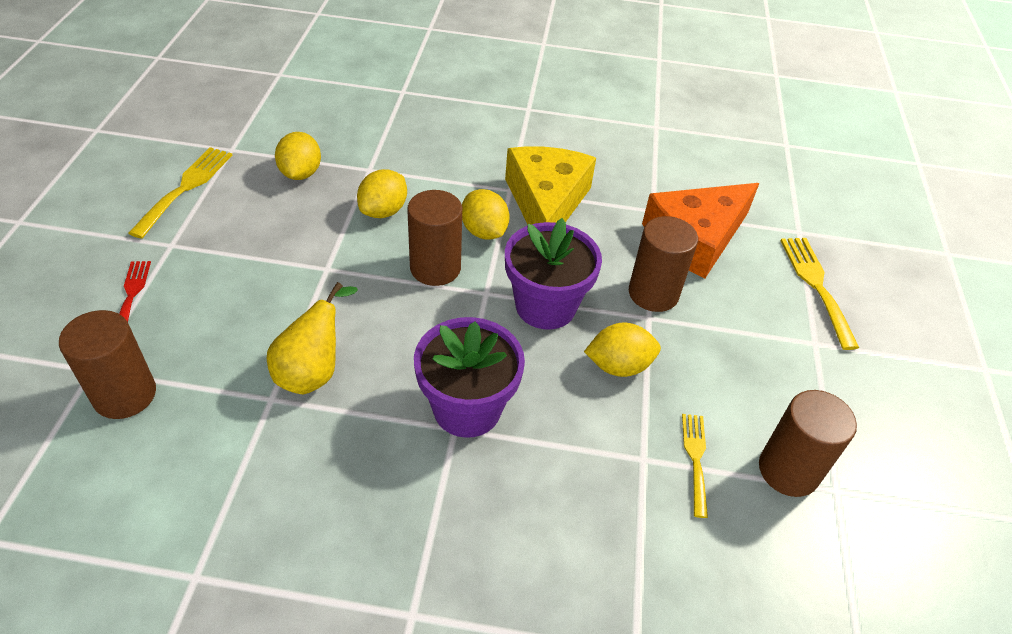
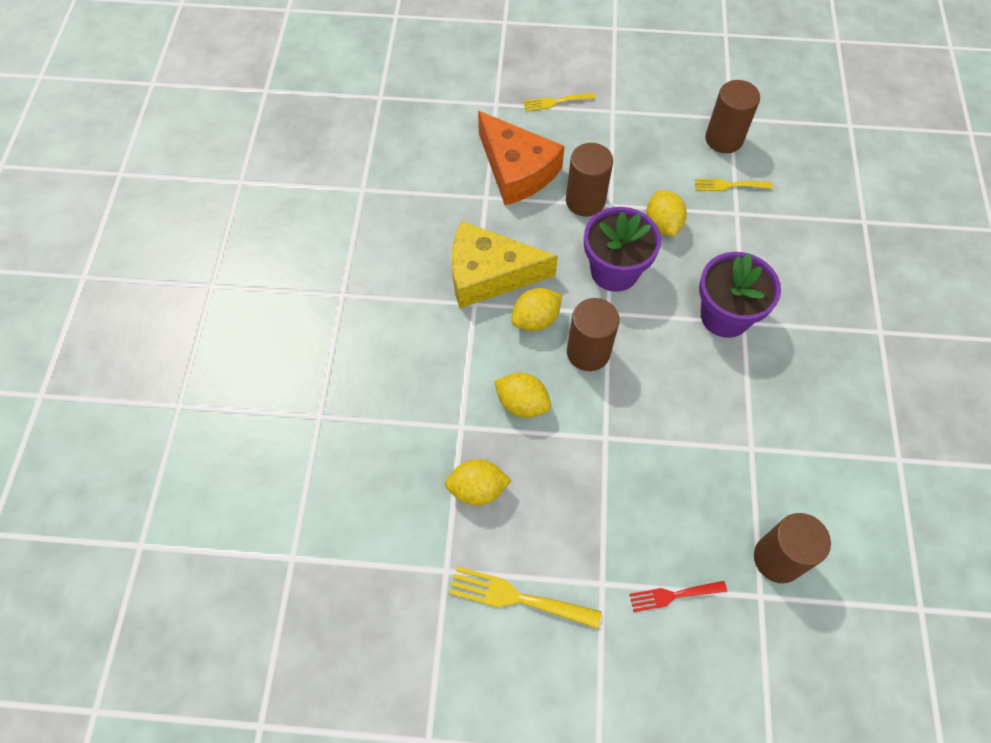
camera: 90 degrees left, 15 degrees up
(313, 371) = (719, 424): yellow pear -> none
(816, 285) = (555, 102): yellow fork -> yellow fork, size x0.64

